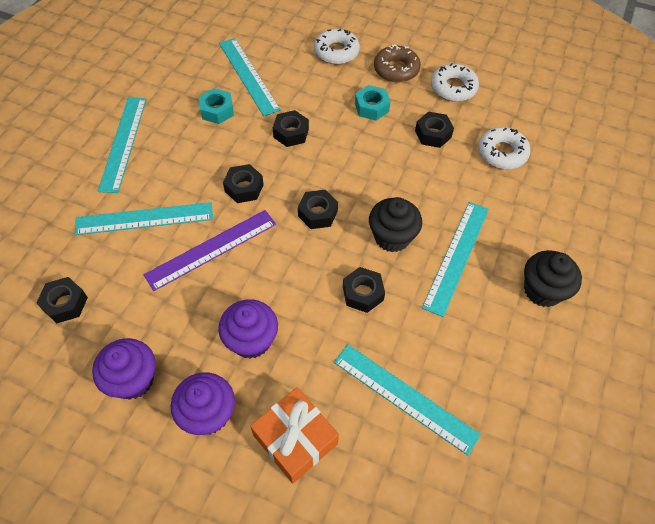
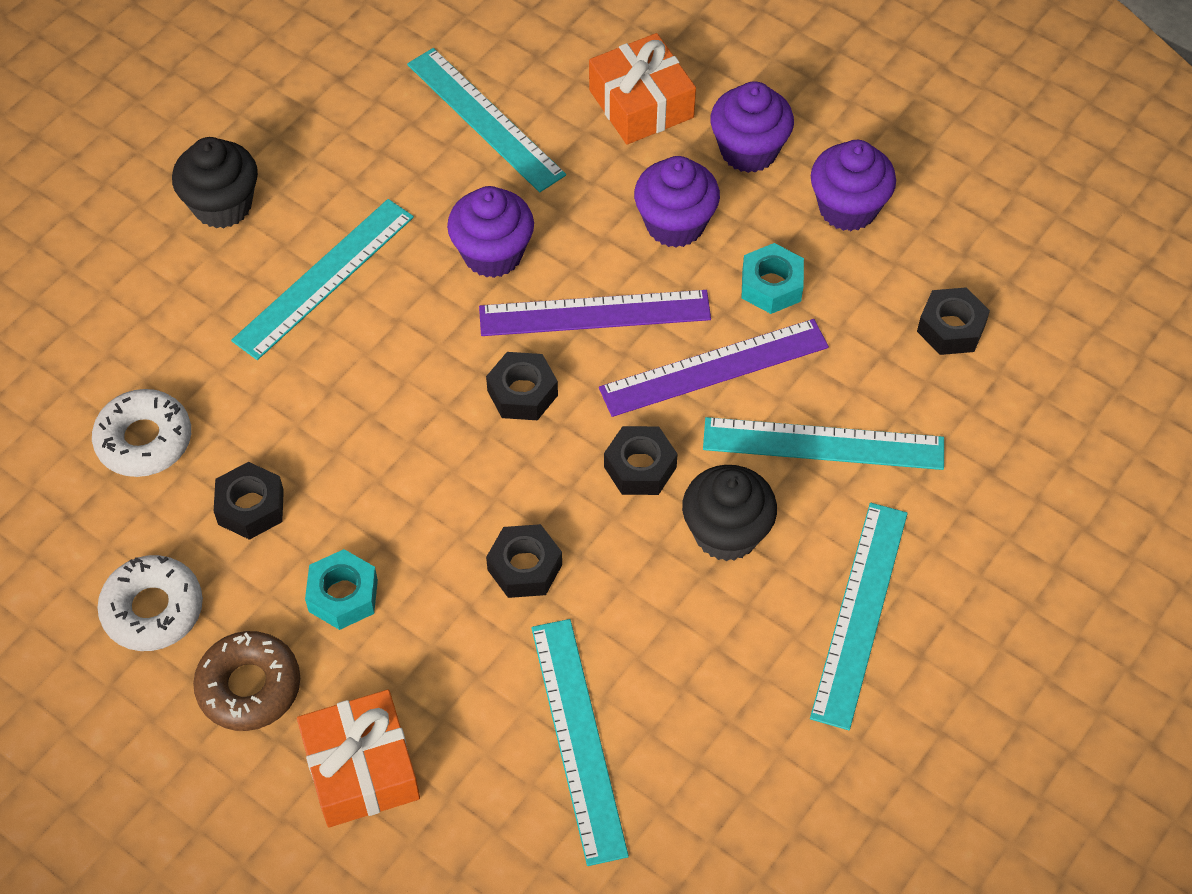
camera: 165 degrees left, 0 degrees up
(217, 111) = (662, 654): turquoise nut -> turquoise nut (771, 286)
(289, 267) = (594, 313): none -> purple ruler
(336, 52) = (361, 768): white donut -> orange gift
(363, 293) = (493, 254): black nut -> purple cupcake
(392, 237) = (413, 328): black cupcake -> black cupcake (726, 533)

